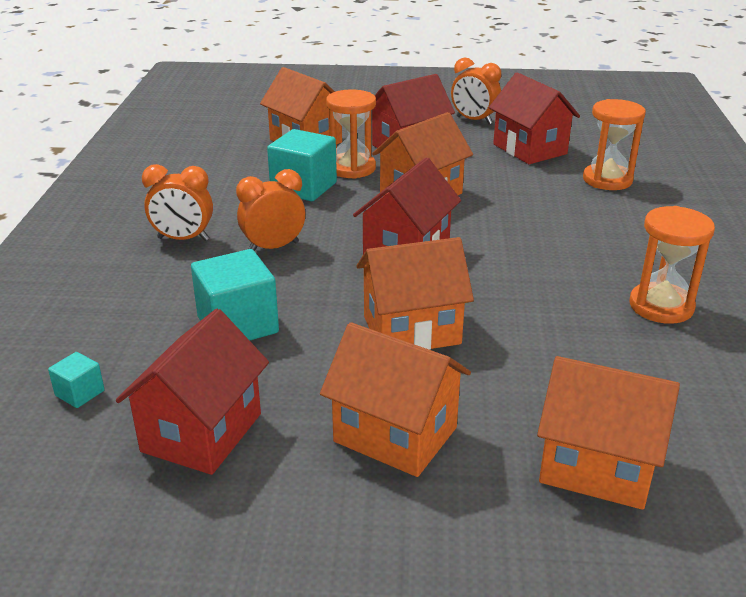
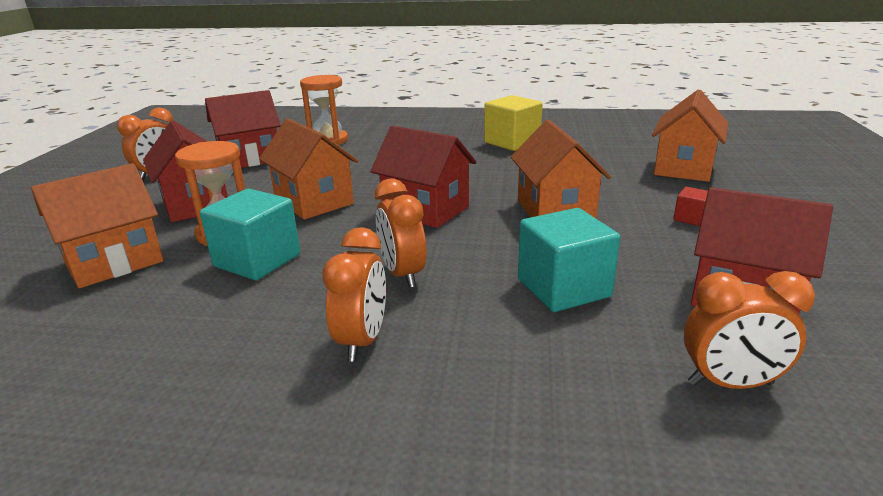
camera: 85 degrees left, 5 degrees down
(80, 393) = (730, 384): turquoise cube -> orange clock
(395, 434) = (690, 218): orange house -> red cube
(661, 306) = (512, 142): orange hourglass -> yellow cube

